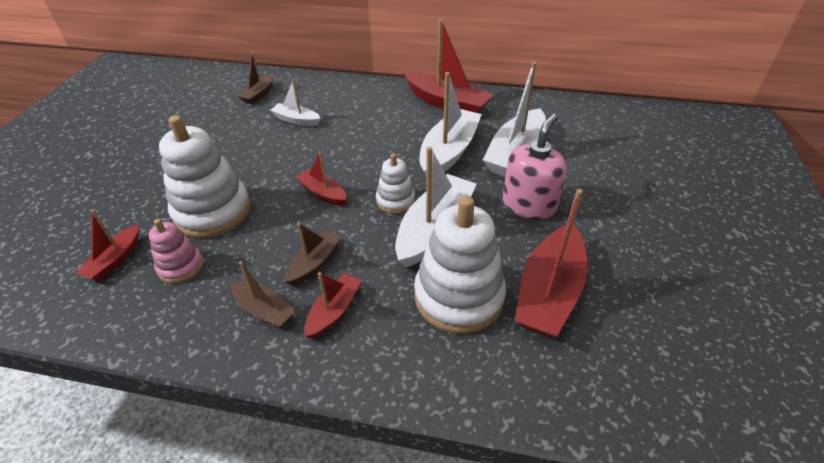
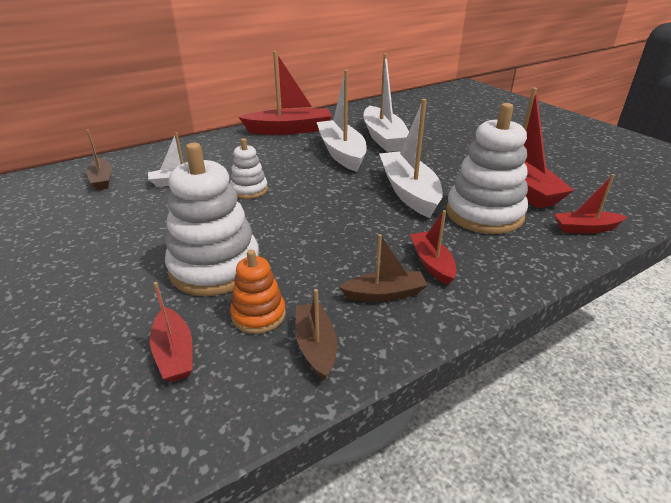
camera: 45 degrees left, 10 degrees down
(181, 266) = (258, 315): pink stacking toy -> orange stacking toy
(314, 263) = (367, 249): brown boat -> brown boat (316, 346)
(323, 193) = (294, 211): red boat -> red boat (585, 228)
(395, 200) = (356, 190): white stacking toy -> white stacking toy (249, 190)
(529, 205) = (437, 157): pink soap dispenser -> none

